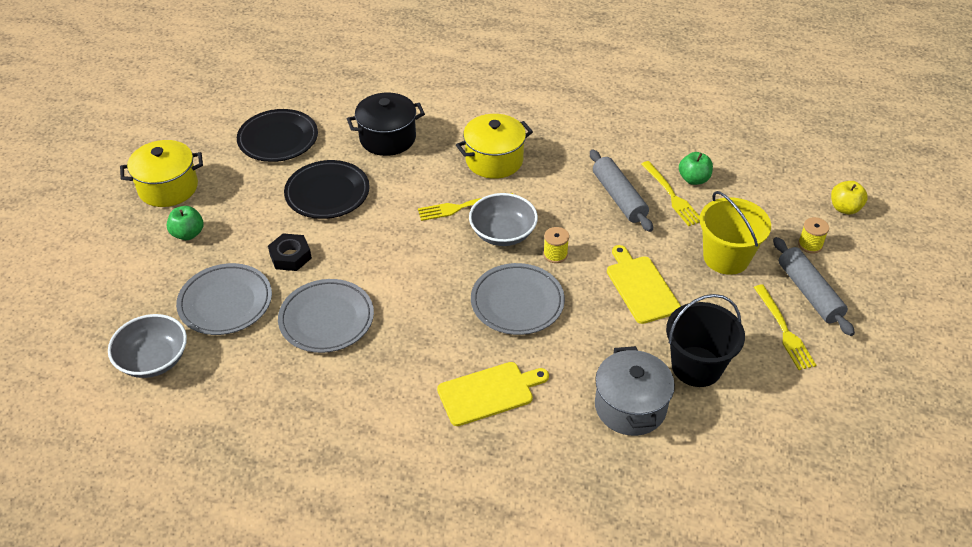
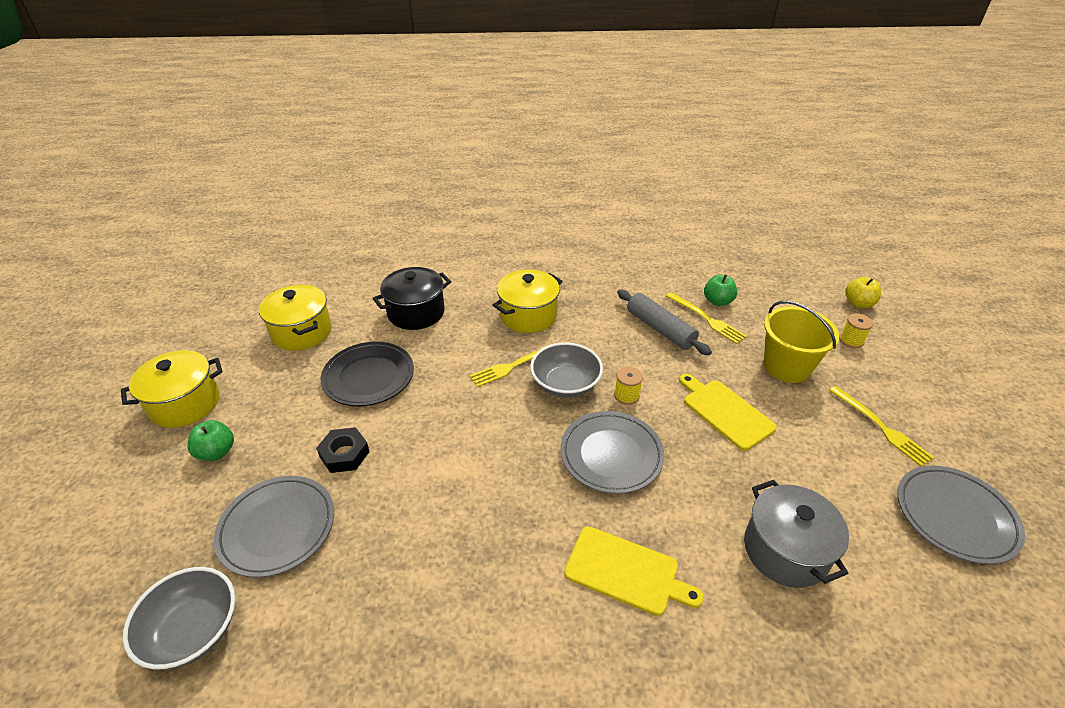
camera: 15 degrees left, 5 degrees down
(278, 139) = (302, 332): black plate -> yellow pot
(326, 319) = (406, 521): grey plate -> grey plate (955, 516)
(489, 392) = (626, 571): yellow cutting board -> yellow cutting board turned 60 degrees clockwise
(696, 366) = (825, 486): black bucket -> none
(809, 292) = (879, 385): grey rolling pin -> none

